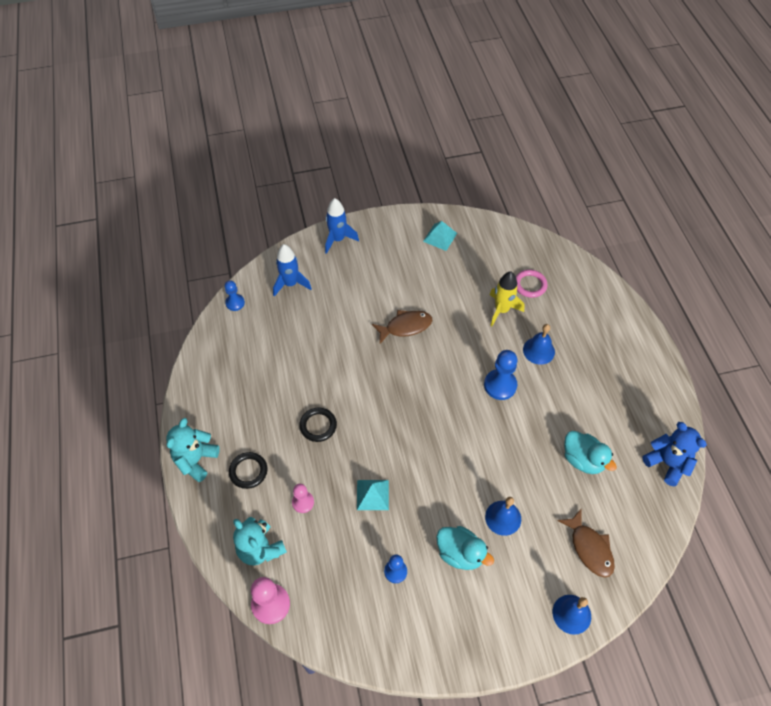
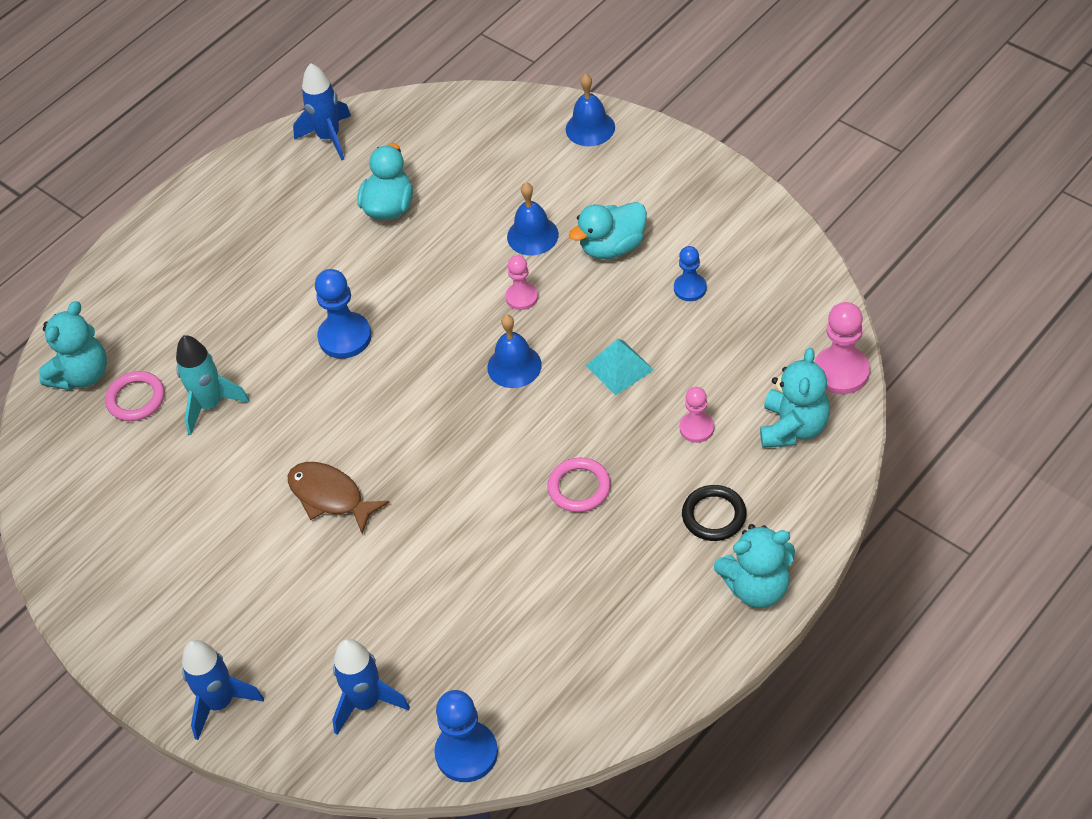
camera: 120 degrees left, 5 degrees down
(235, 303) = (466, 753): blue pawn -> blue pawn, size x1.63
(318, 426) = (579, 487): black ring -> pink ring
(440, 237) = (113, 563): turquoise pyramid -> none
(460, 481) = (522, 297): none -> pink pawn
(460, 553) = (612, 247): turquoise duck -> turquoise duck turned 120 degrees counterclockwise
(502, 310) = (210, 405): yellow rocket -> turquoise rocket
(538, 350) = (253, 328): blue bell -> blue bell (514, 366)
(563, 272) = (82, 375): none -> turquoise teddy bear
(589, 548) = (500, 149): brown fish -> none
(667, 463) = (329, 137): blue teddy bear -> blue rocket

